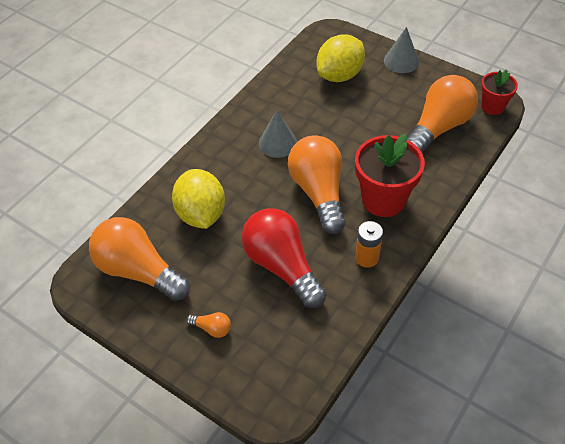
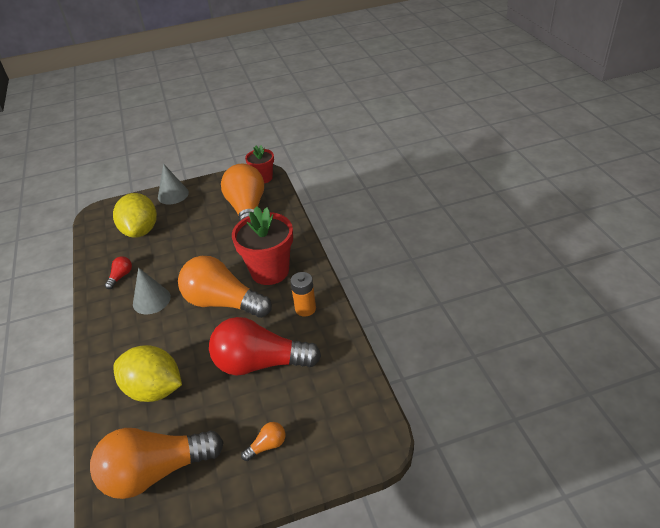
camera: 50 degrees left, 10 degrees down
(282, 104) = (121, 276): none -> red light bulb

